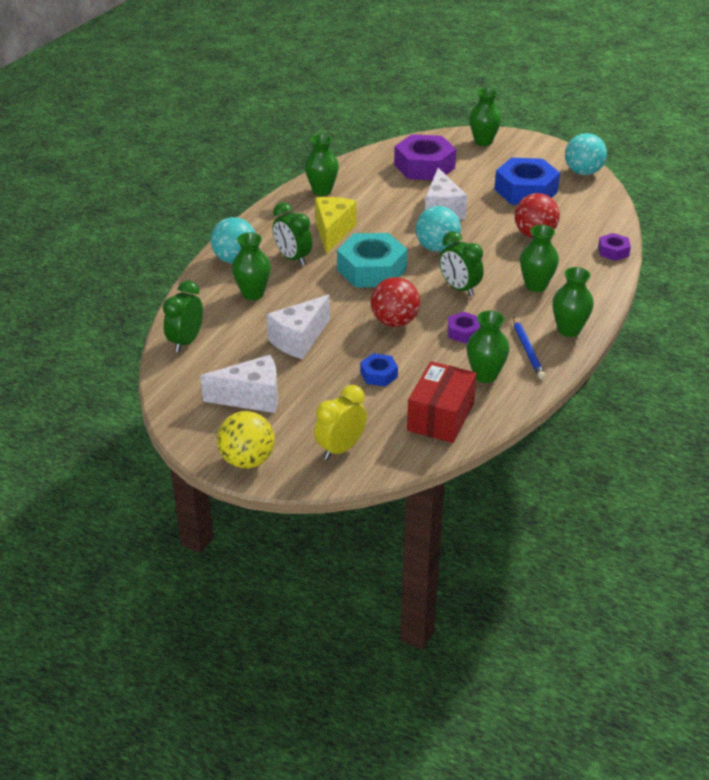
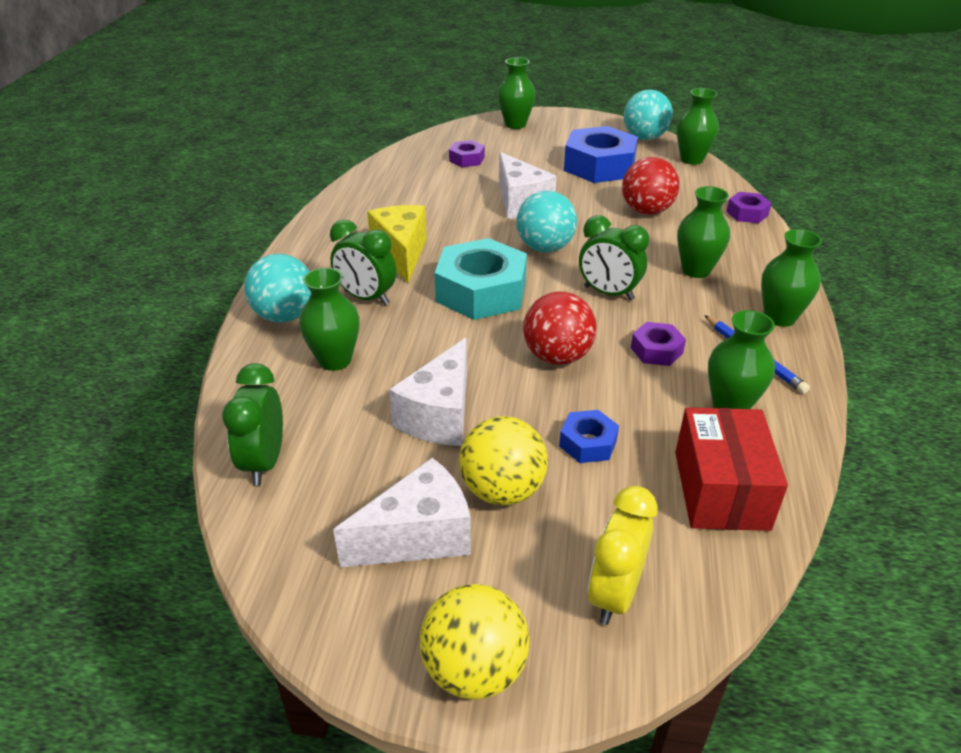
camera: 20 degrees left, 0 degrees up
(311, 387) = (502, 490): none -> yellow ball
(322, 191) = (358, 206): green vase -> green vase (691, 159)
(424, 166) = (467, 159): purple nut -> purple nut, size x0.49

